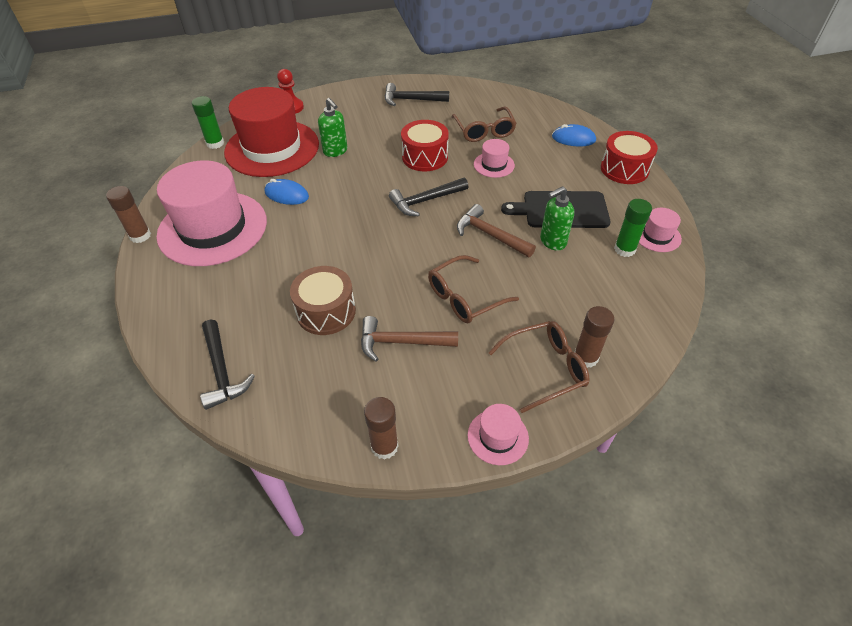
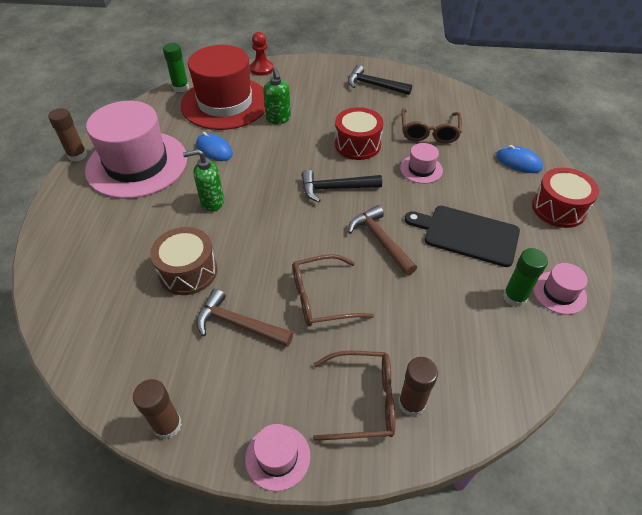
camera: 20 degrees right, 0 degrees up
(222, 371) = (72, 299): black hammer -> none
(552, 241) = (440, 266): green soap dispenser -> green soap dispenser (212, 202)

